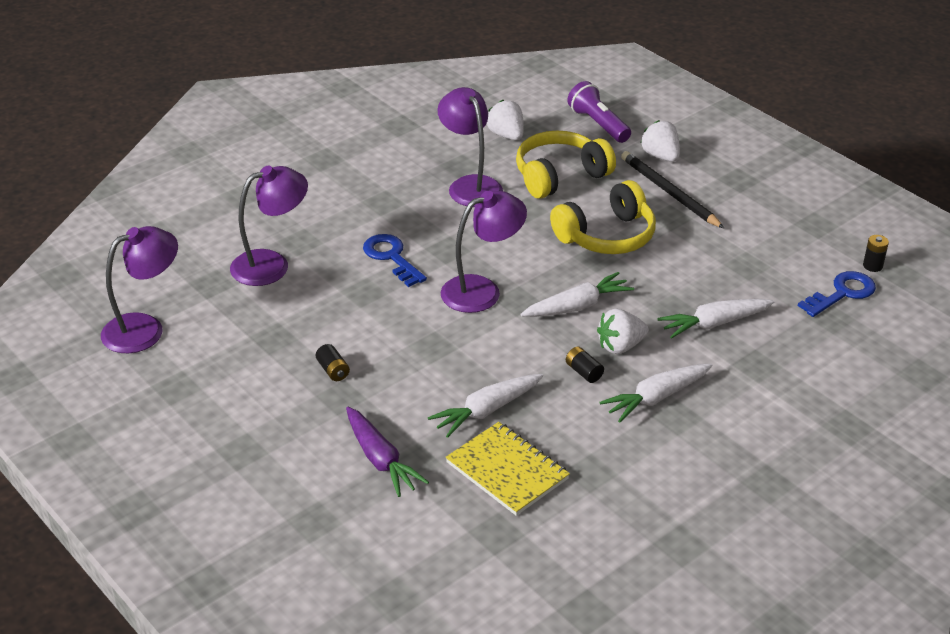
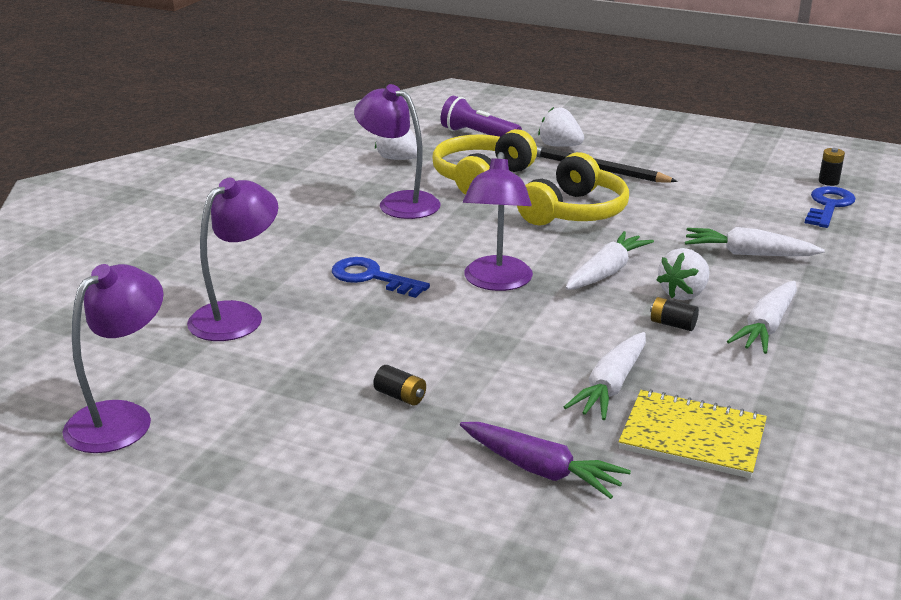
camera: 25 degrees left, 10 degrees down
(482, 290) = (496, 282): purple lamp -> purple lamp turned 150 degrees clockwise
(715, 323) = (749, 254): white carrot -> white carrot turned 60 degrees clockwise

